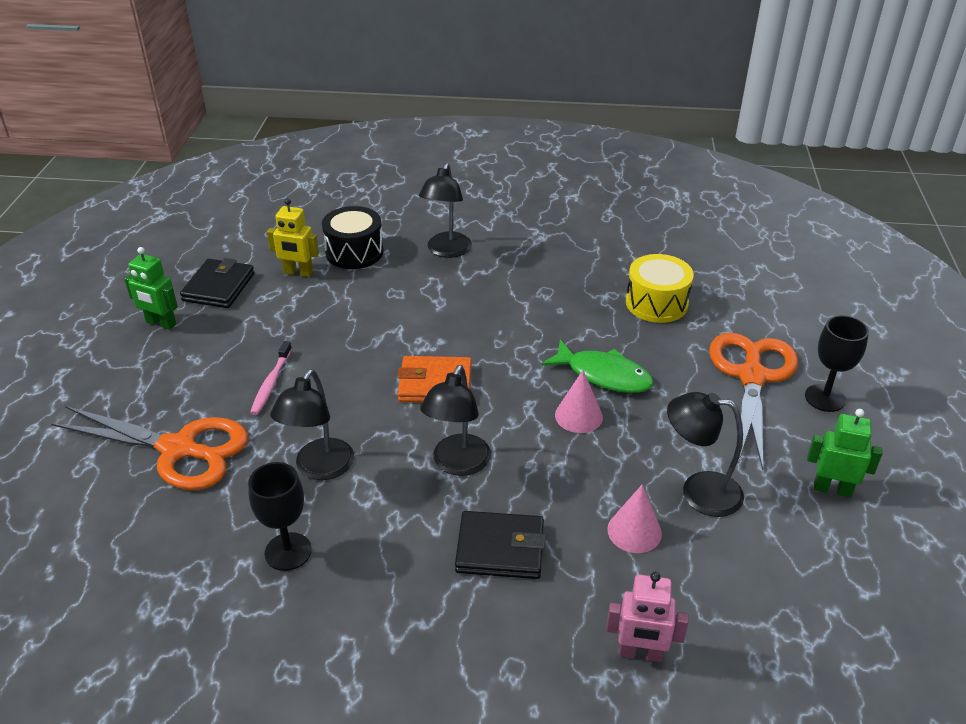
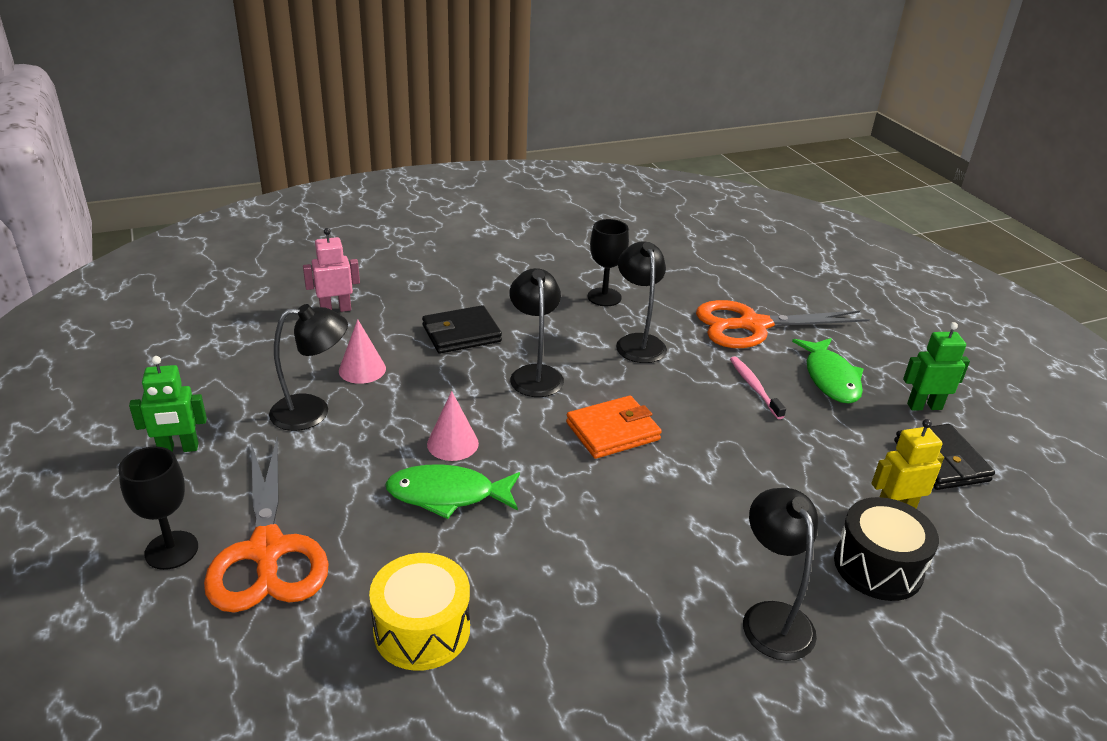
camera: 150 degrees right, 5 degrees down
(194, 370) = (830, 378): none -> green fish

